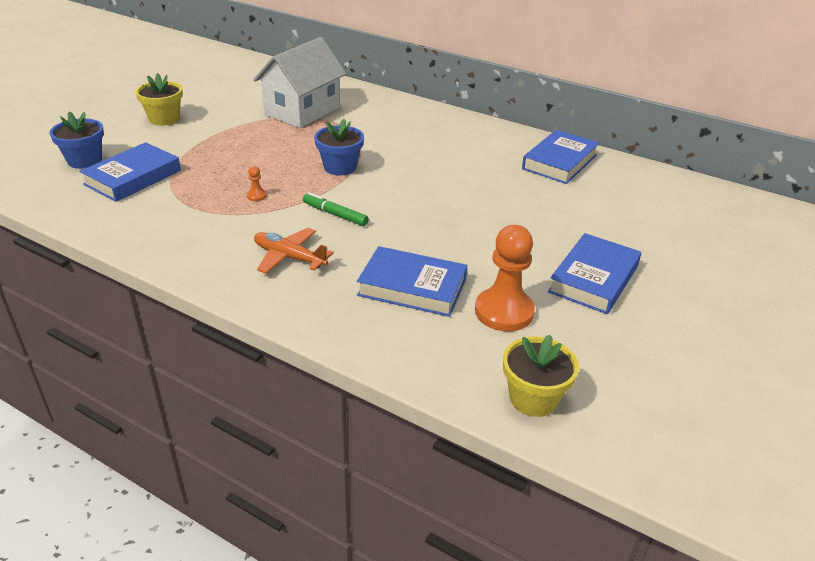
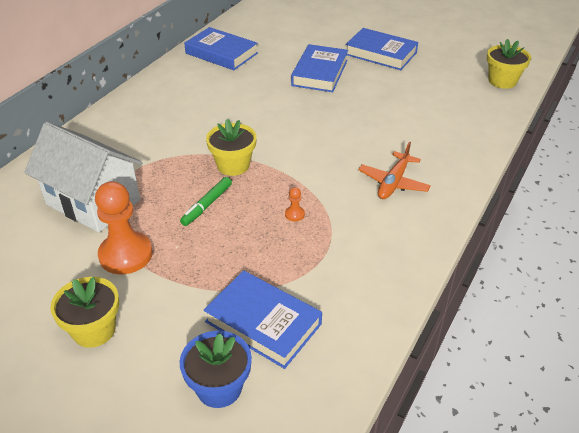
camera: 90 degrees left, 5 degrees up
(335, 214) = (321, 163): green marker -> green marker (207, 205)
(340, 167) = (233, 165): blue flower pot -> yellow flower pot
(412, 287) = (413, 121): blue book -> blue book (319, 73)
(504, 311) = (427, 86): orange pawn -> orange pawn (126, 254)

